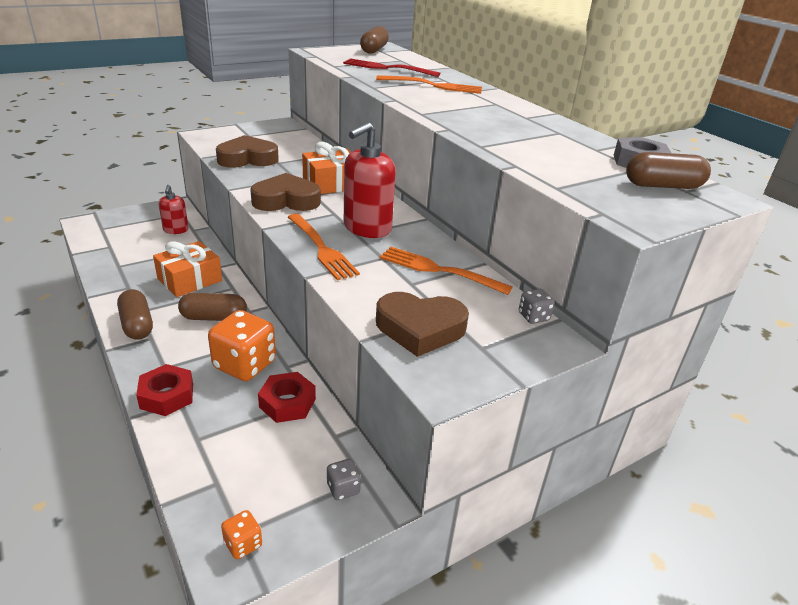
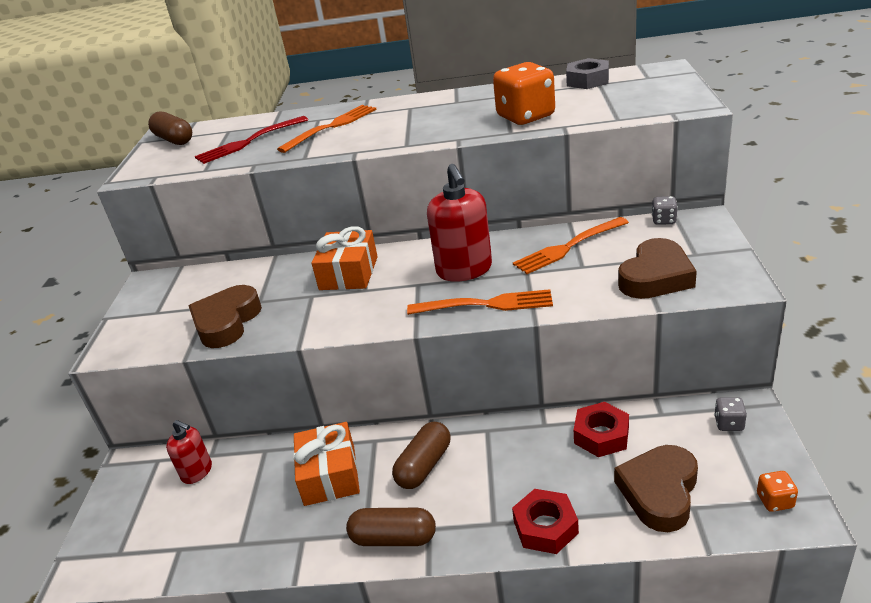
camera: 50 degrees left, 0 degrees up
(244, 365) = (525, 455): orange dice -> orange dice (525, 117)
(286, 200) = (363, 310): brown heart -> brown heart (659, 492)
(663, 186) = (636, 82): brown capsule -> none

